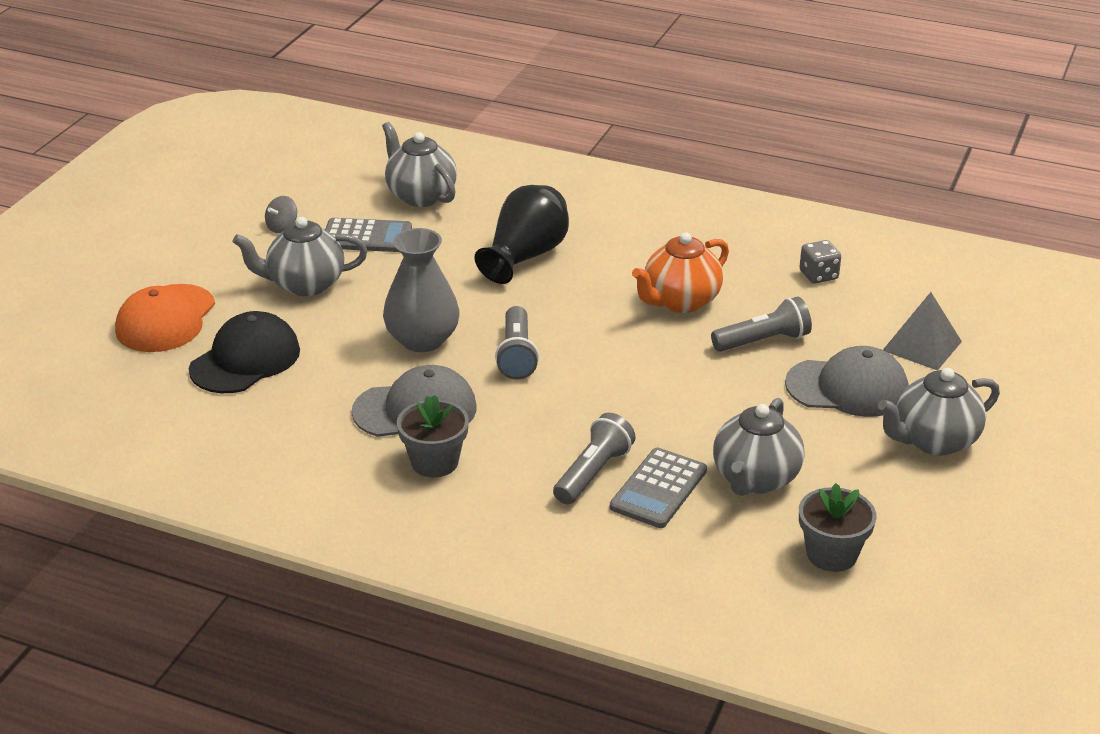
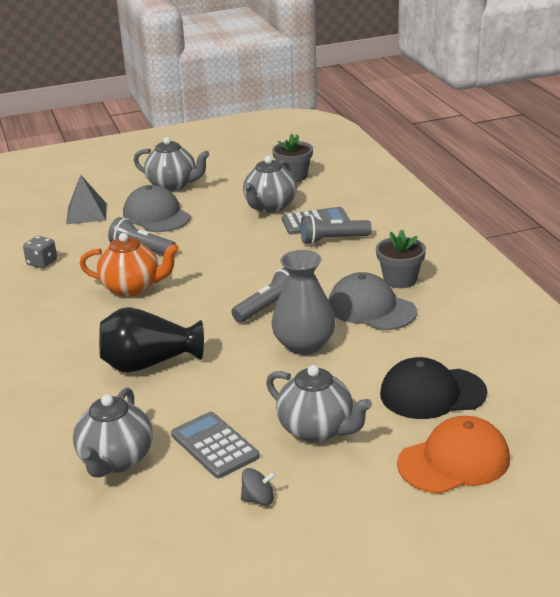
camera: 130 degrees left, 5 degrees down
(755, 479) = (270, 207): grey teapot -> grey teapot turned 135 degrees clockwise

